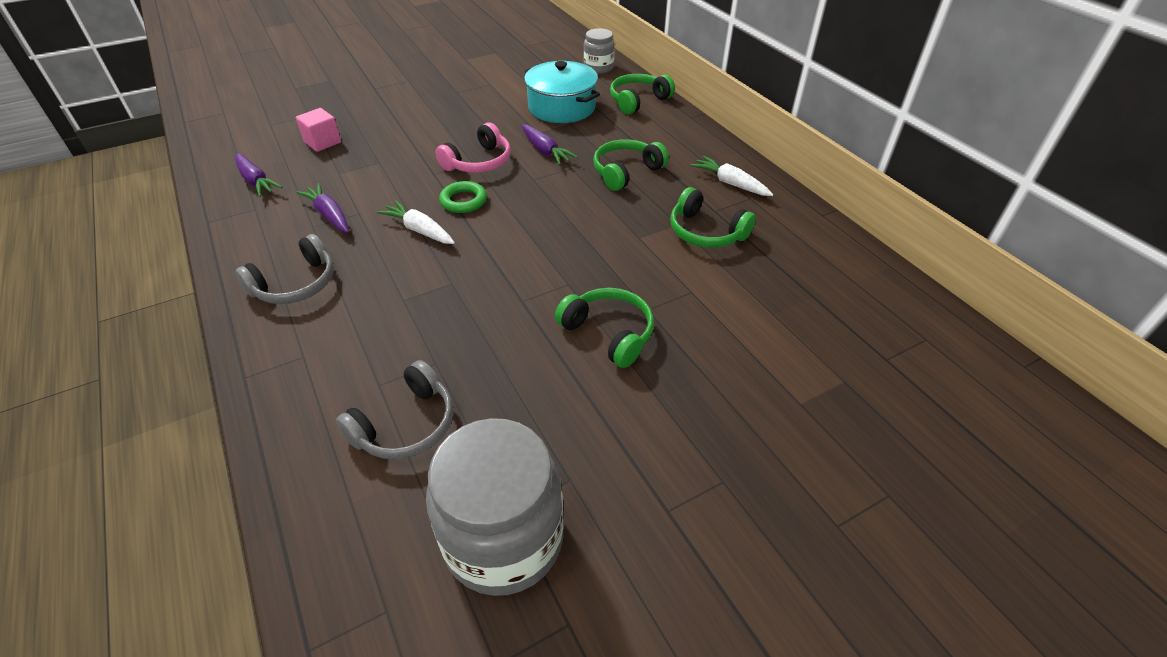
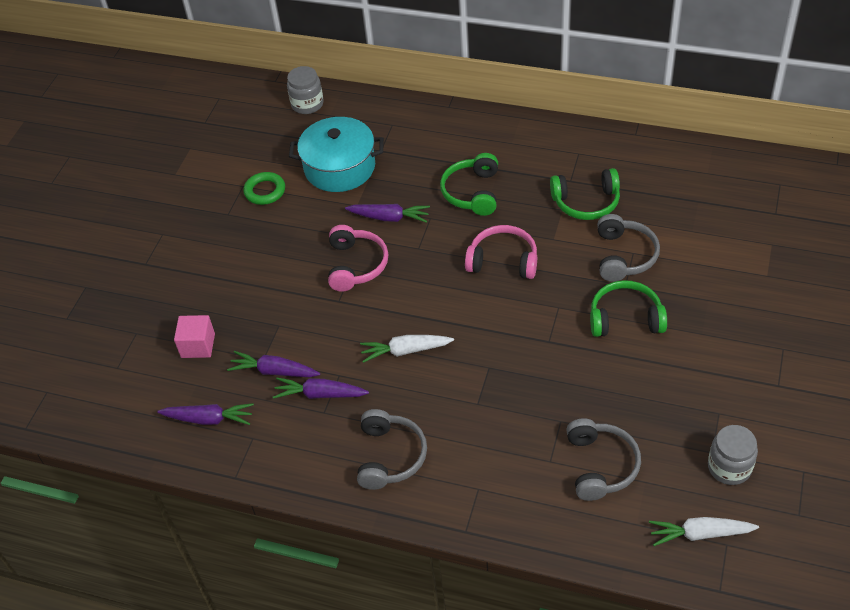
camera: 40 degrees left, 5 degrees up
(331, 183) = (274, 371): none -> purple carrot
(463, 201) = (398, 304): green ring -> green ring (265, 191)
(503, 539) = (729, 467): grey jar -> grey jar, size x0.53
(578, 225) = (503, 261): none -> pink headphones
(638, 101) = (388, 118): green headphones -> none
(680, 288) = (624, 256): none -> grey headphones
(730, 183) = (551, 150): white carrot -> white carrot (700, 534)

